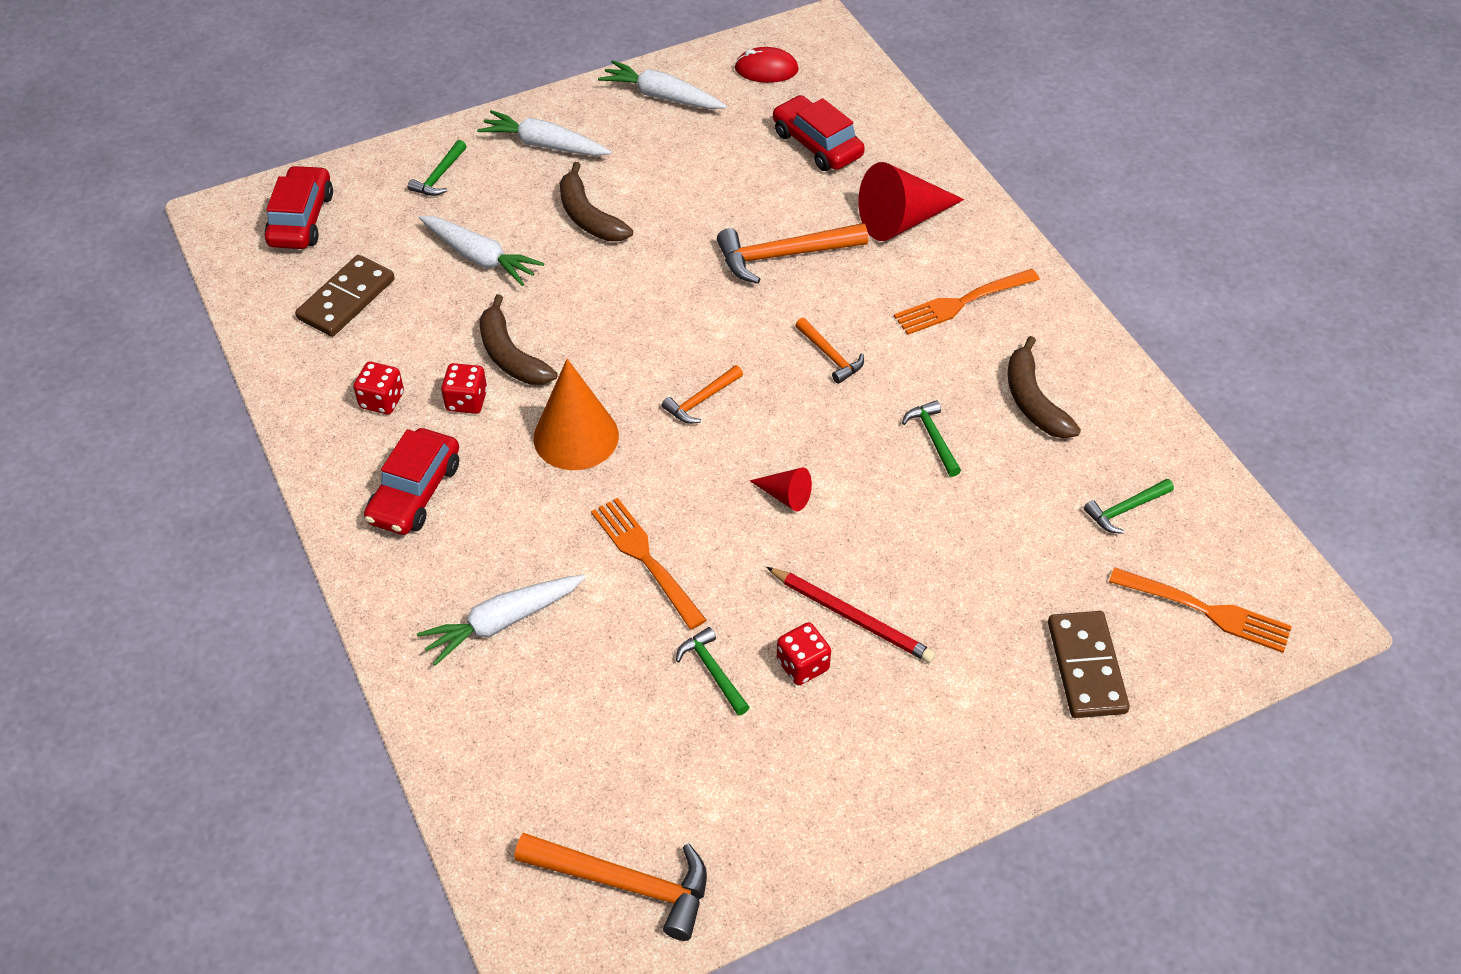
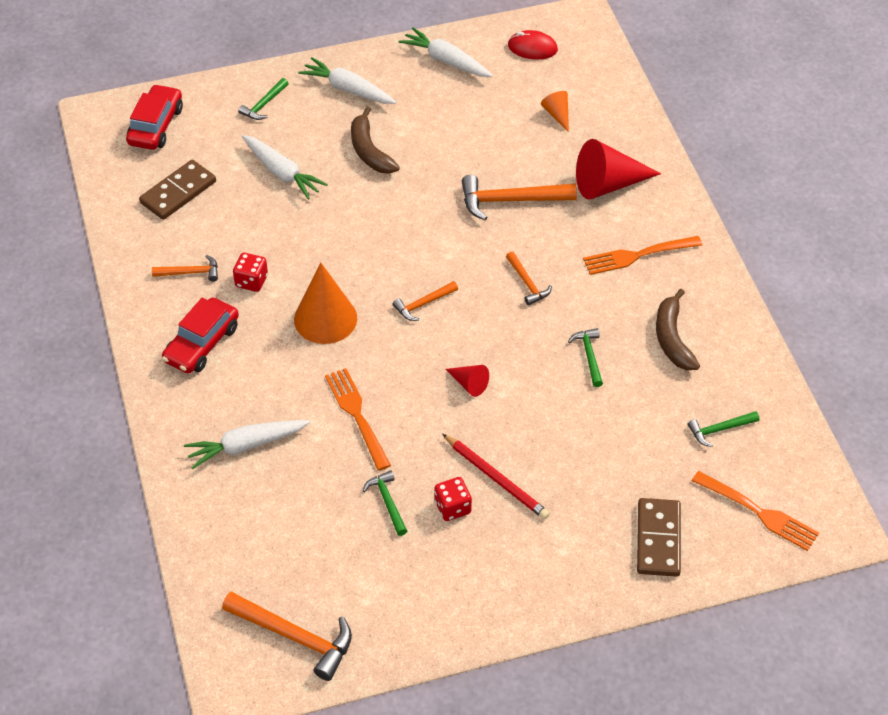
camera: 10 degrees right, 0 degrees up
(382, 400) = (190, 272): red dice -> orange hammer
(511, 356) = (290, 251): brown banana -> none
(817, 144) = (557, 114): red car -> orange cone

